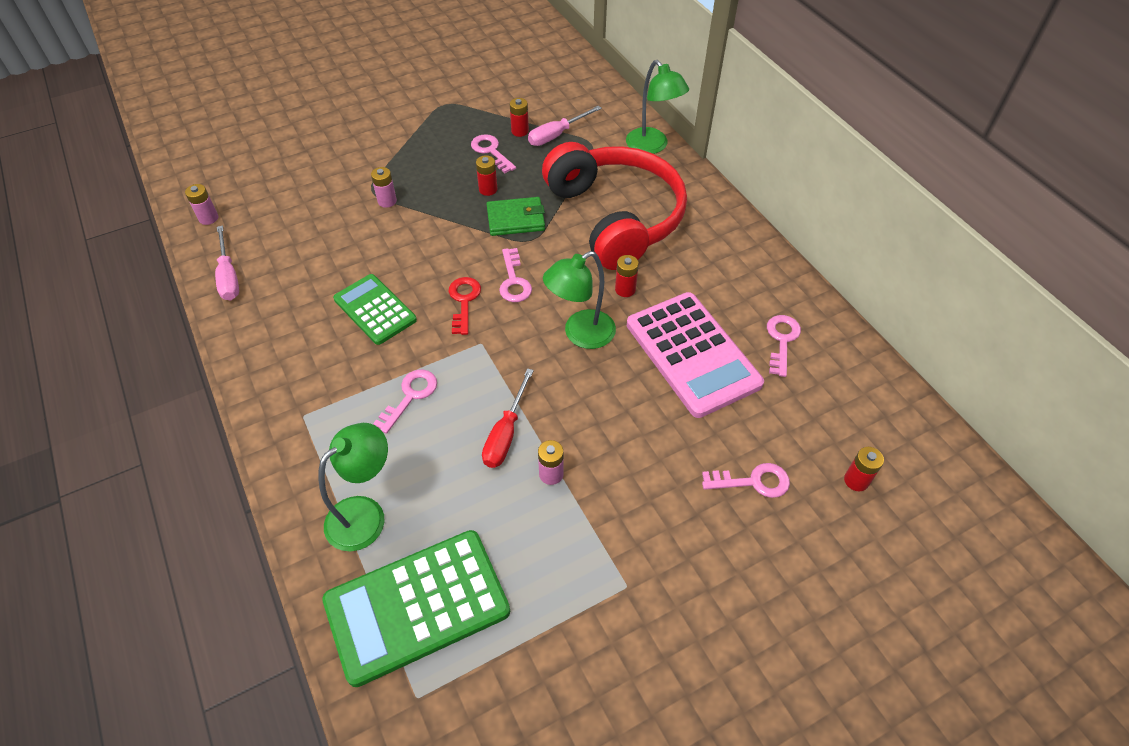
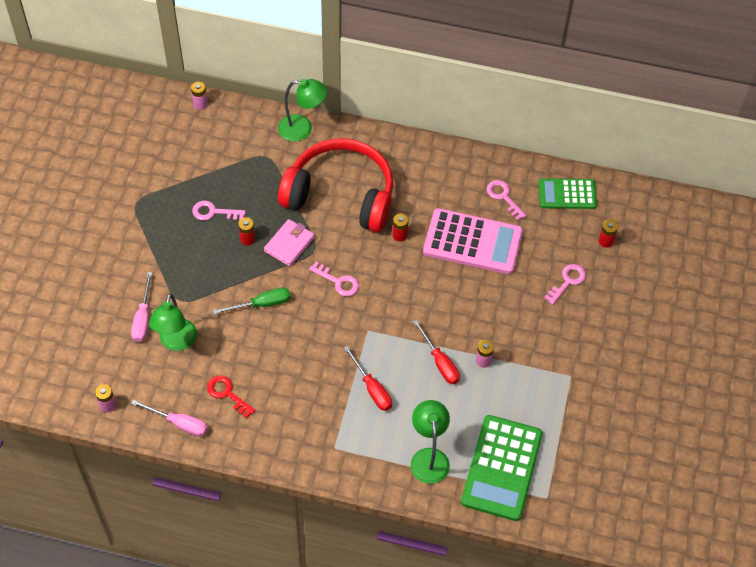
camera: 50 degrees left, 5 degrees up
(375, 310) = (289, 364): green calculator -> green calculator (567, 194)
(387, 201) = (200, 298): pink battery -> pink battery (200, 104)
(410, 396) = (372, 388): pink key -> red screwdriver
(425, 245) = (262, 304): none -> green screwdriver
(464, 301) = (328, 316): red key -> red key (227, 394)
(515, 219) = (289, 244): green wallet -> pink wallet
(520, 131) = (211, 183): red battery -> none
(556, 135) = (237, 167): pink screwdriver -> pink screwdriver (143, 318)
(580, 334) = (409, 280): green lamp -> green lamp (176, 342)

